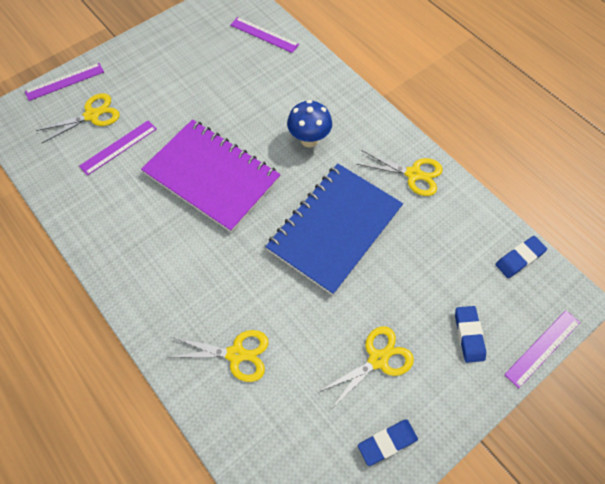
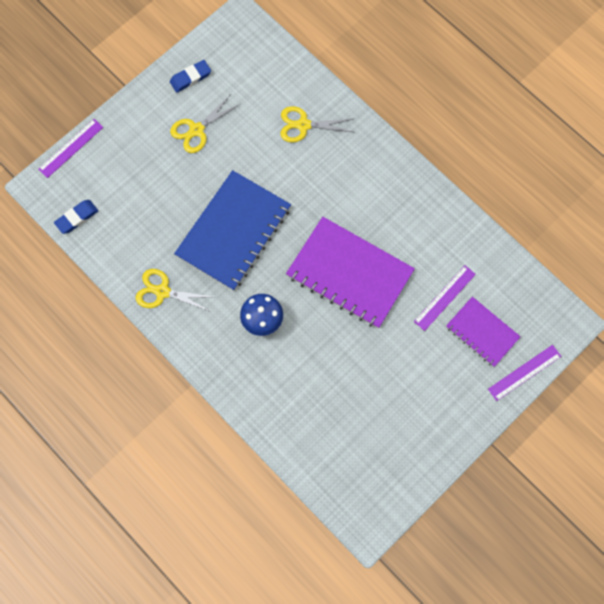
camera: 175 degrees right, 10 degrees up
(92, 115) = (482, 332): yellow scissors -> purple notebook
(264, 35) = (324, 459): purple ruler -> none
(468, 335) = (126, 153): blue eraser -> none

